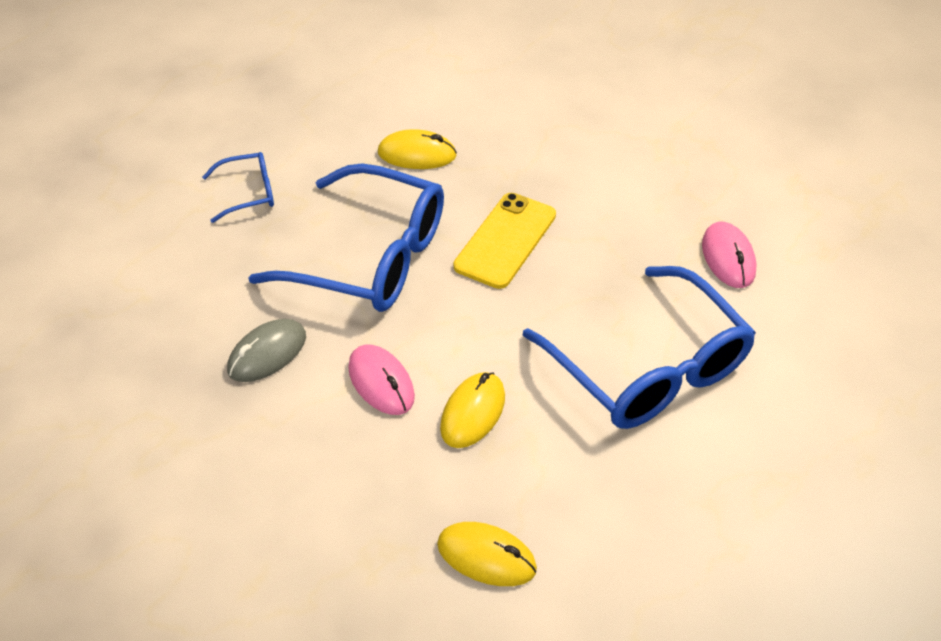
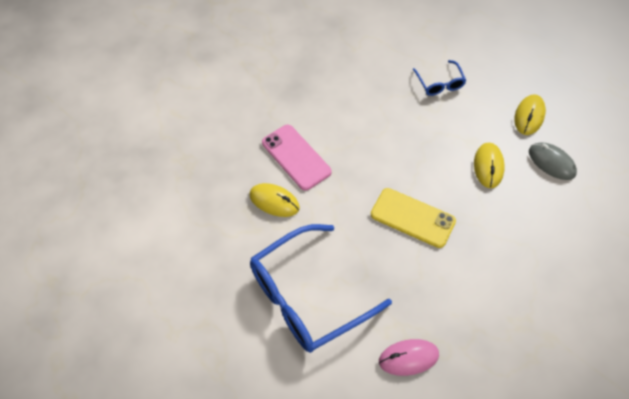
camera: 90 degrees right, 10 degrees up
(267, 354) = (316, 105): grey mouse -> grey mouse (551, 162)
(370, 257) = (392, 146): blue glasses -> none
(381, 382) = (296, 157): pink mouse -> pink phone
(486, 557) = (181, 209): yellow mouse -> yellow mouse (529, 116)

